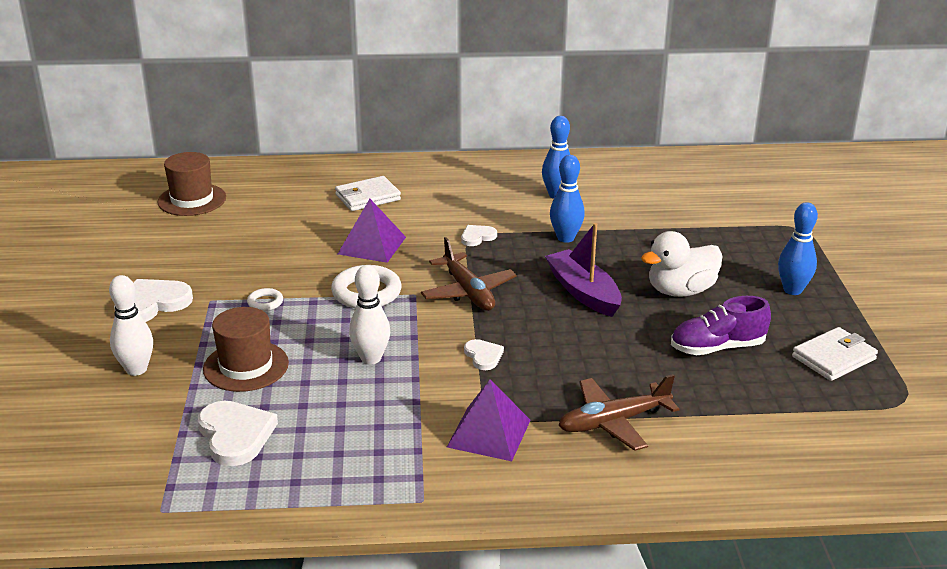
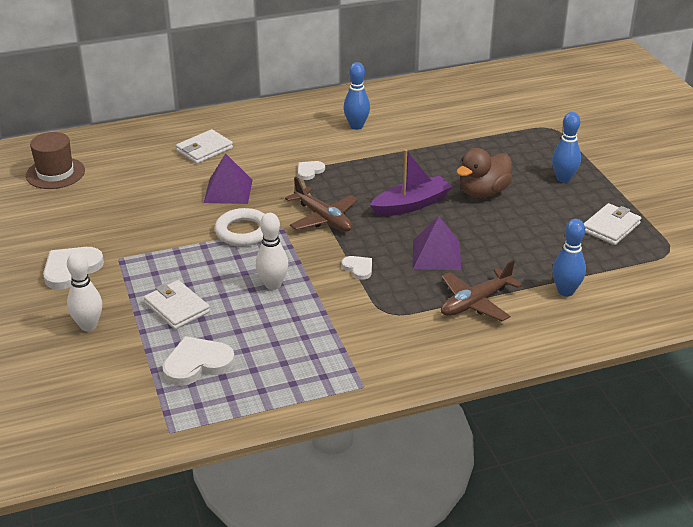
camera: 15 degrees left, 5 degrees up
(235, 435) = (197, 363): white heart -> white heart turned 75 degrees counterclockwise
(246, 366) = (176, 308): brown hat -> white wallet
(265, 302) = (165, 253): white ring -> none
(489, 433) = (389, 327): purple pyramid -> purple pyramid (436, 255)
(565, 238) = (379, 162): blue bowling pin -> blue bowling pin (565, 291)
(583, 292) = (411, 205): purple boat -> purple boat turned 105 degrees clockwise
(680, 291) = (483, 192): white duck -> brown duck
(717, 348) = (527, 233): purple shoe -> none

